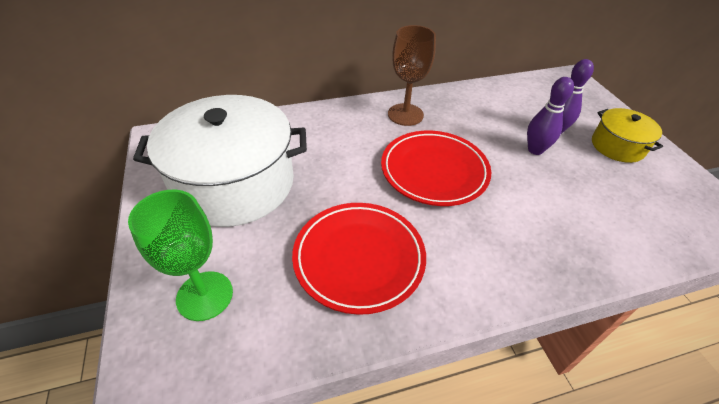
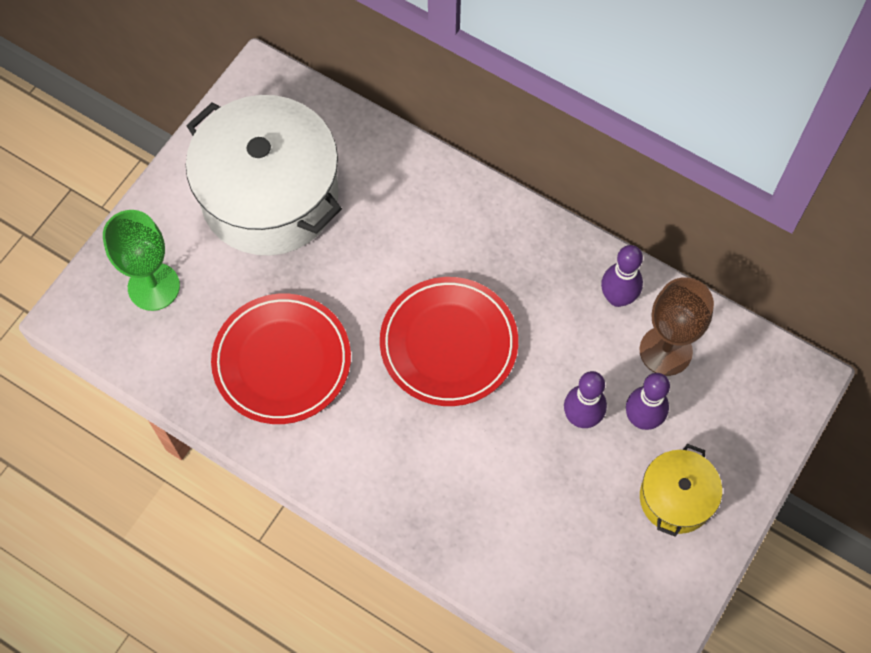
camera: 50 degrees right, 20 degrees up
(405, 114) = (518, 253): brown goblet -> brown goblet (665, 351)
(470, 100) = (617, 298): none -> purple bowling pin

